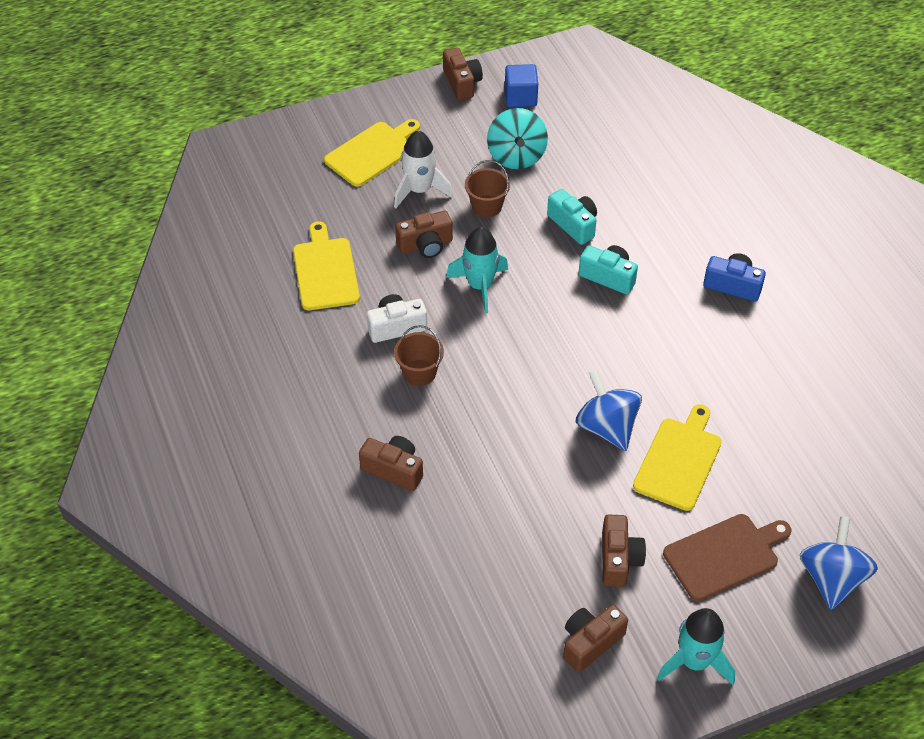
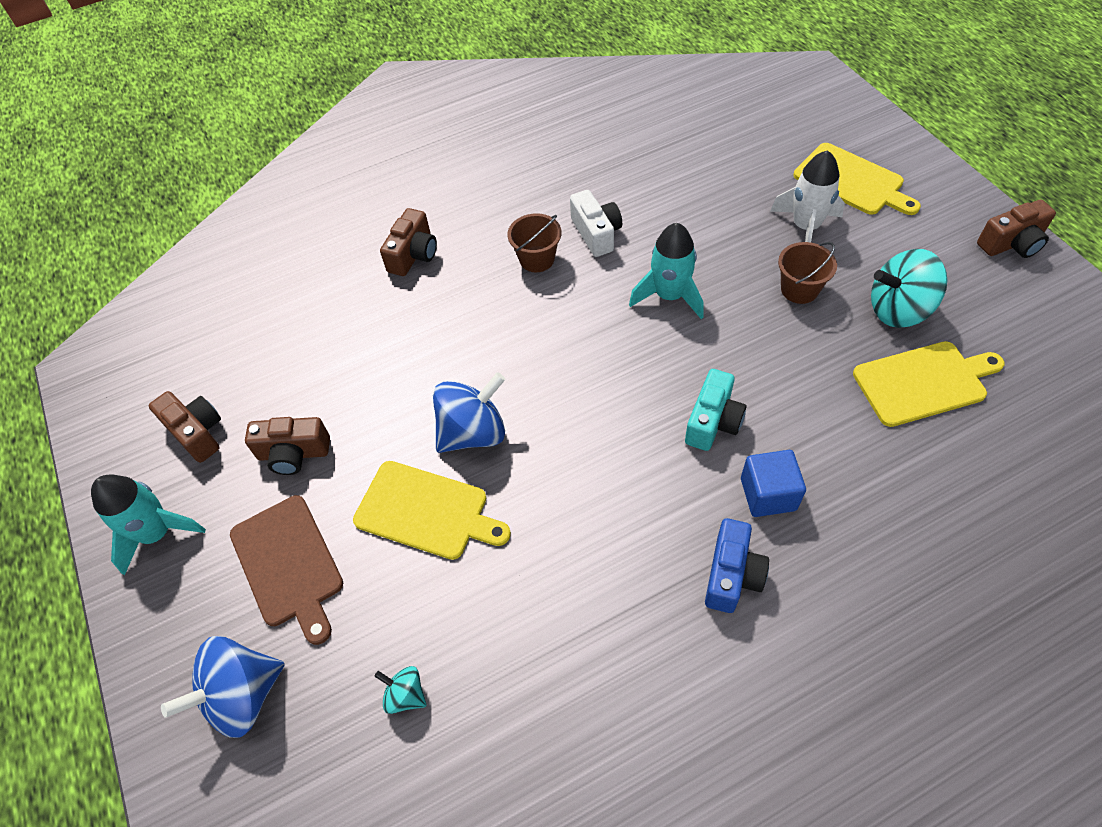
camera: 90 degrees right, 5 degrees up
(325, 271) = (662, 170): yellow cutting board -> yellow cutting board (923, 382)
(425, 245) = (720, 242): brown camera -> none
(520, 97) = (1014, 304): blue cube -> blue cube (768, 494)
(573, 224) = (795, 378): turquoise camera -> none
(825, 473) = (405, 695): none -> turquoise spinning top
(831, 578) = (242, 696): blue spinning top -> blue spinning top turned 135 degrees clockwise

